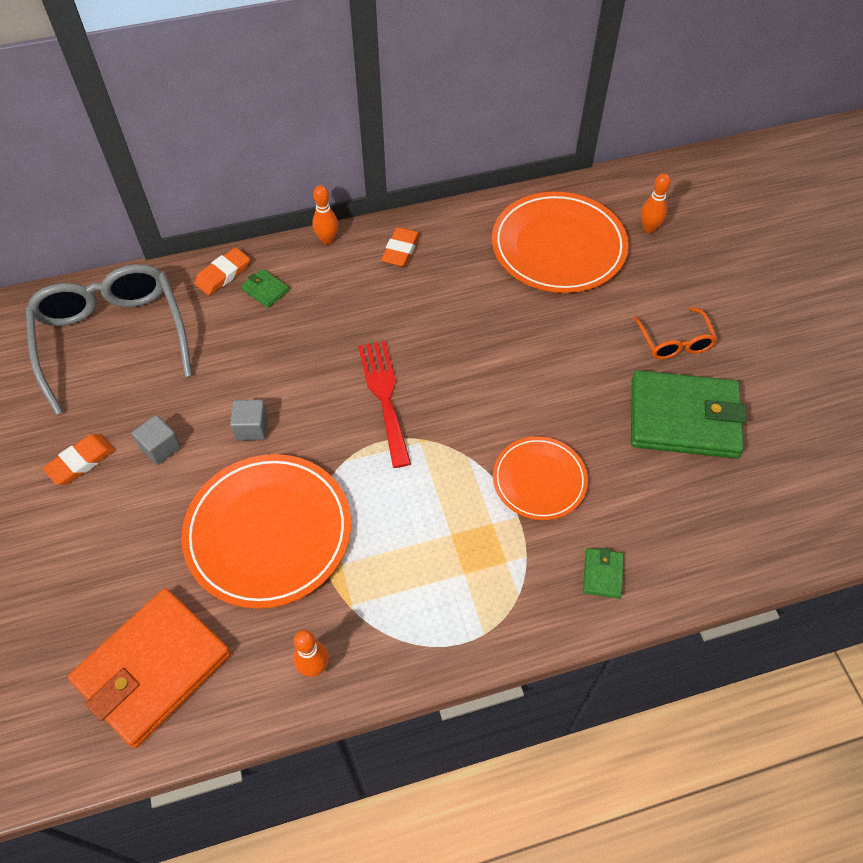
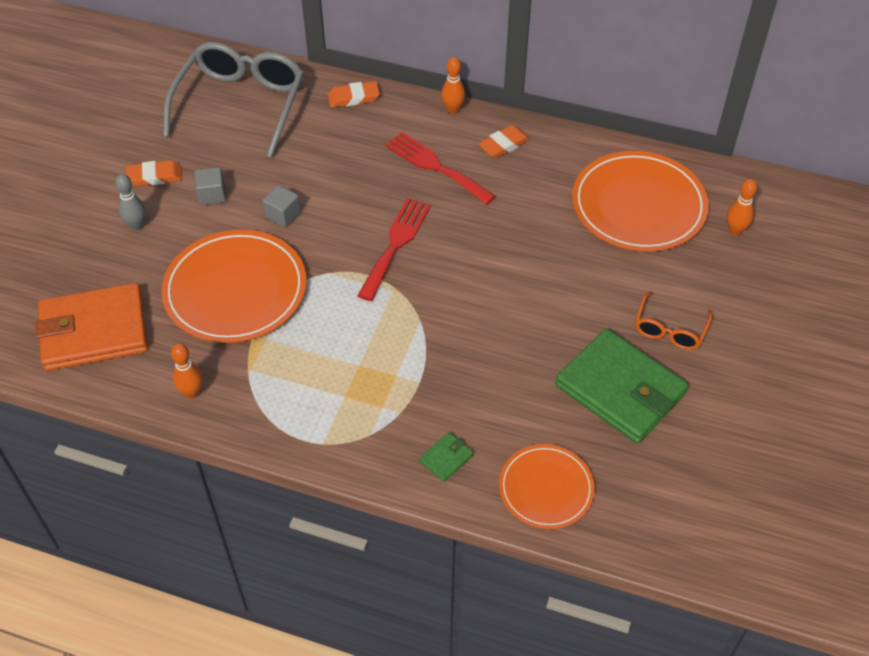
camera: 35 degrees right, 5 degrees down
(104, 525) = (136, 225): none -> grey bowling pin
(265, 290) = (374, 124): green wallet -> none
(357, 302) = (435, 166): none -> red fork
(539, 480) = (459, 367): orange plate -> orange plate (546, 488)

